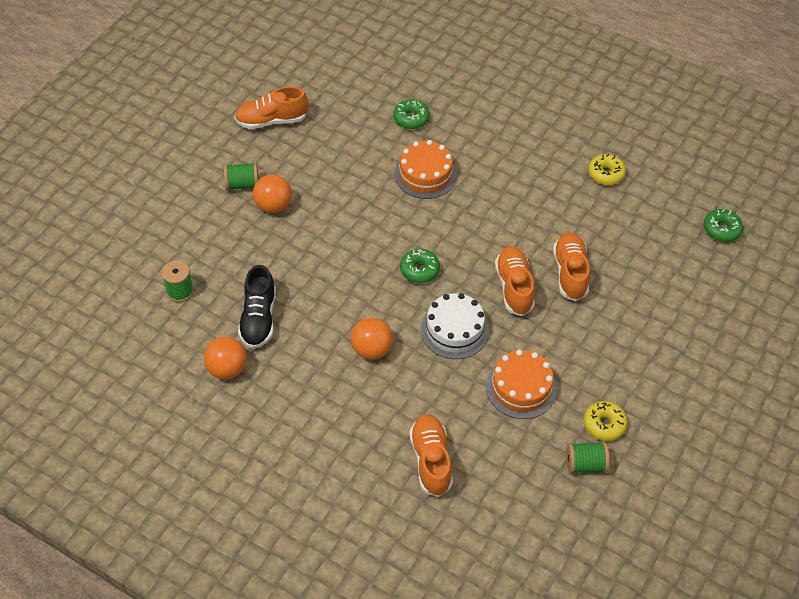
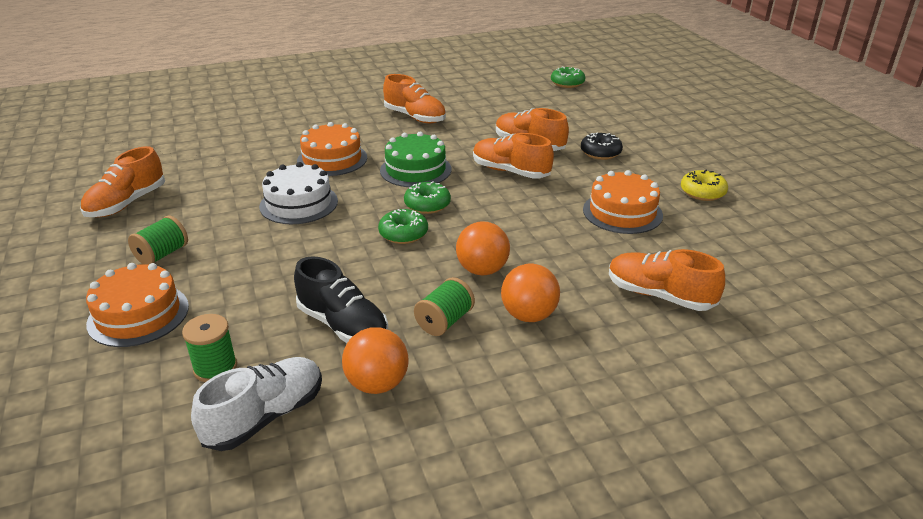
camera: 50 degrees left, 20 degrees down
(167, 340) = (265, 416): none -> white shoe
(188, 223) = (138, 315): none -> orange cake
(273, 206) = (222, 248): orange ball -> orange ball (529, 315)
(411, 119) = (265, 141): green donut -> green donut (403, 234)
(454, 330) = (518, 216): white cake -> white cake (299, 203)
(459, 231) = (415, 170): none -> green cake
(539, 173) = (415, 117): none -> orange shoe
(585, 464) = (738, 217): green spool -> green spool (444, 321)
(605, 326) = (600, 153): none -> black donut
(606, 174) = (457, 97): yellow donut -> none

